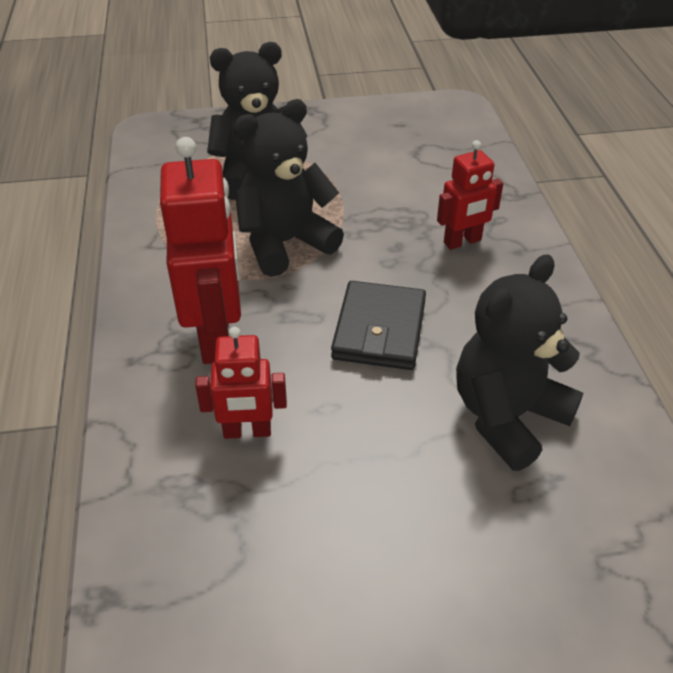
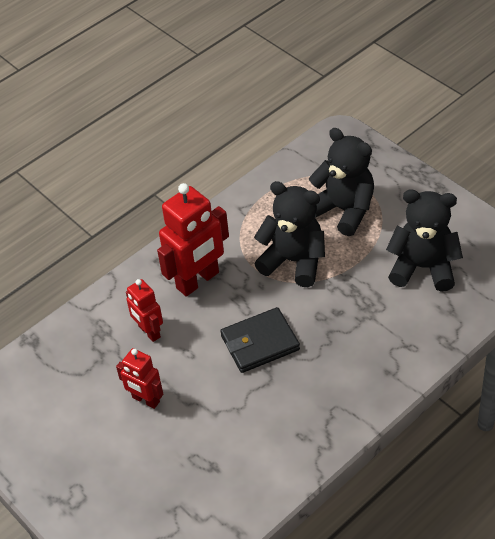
camera: 60 degrees right, 5 degrees up
(462, 242) = (371, 340): red robot -> red robot (145, 400)
(507, 416) = (241, 429): black teddy bear -> black teddy bear (423, 267)

